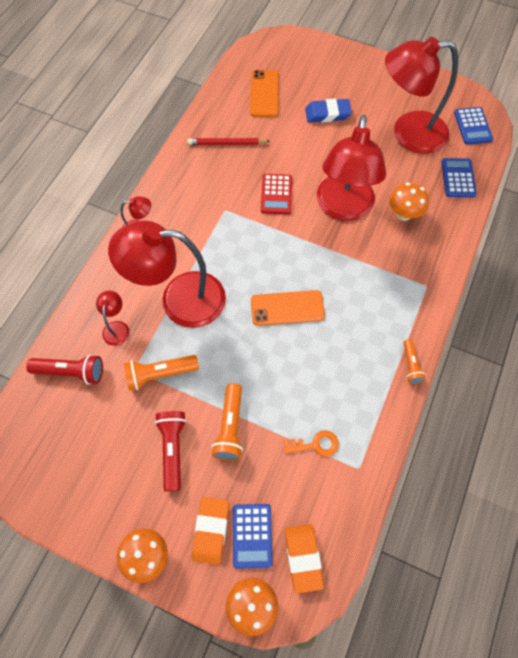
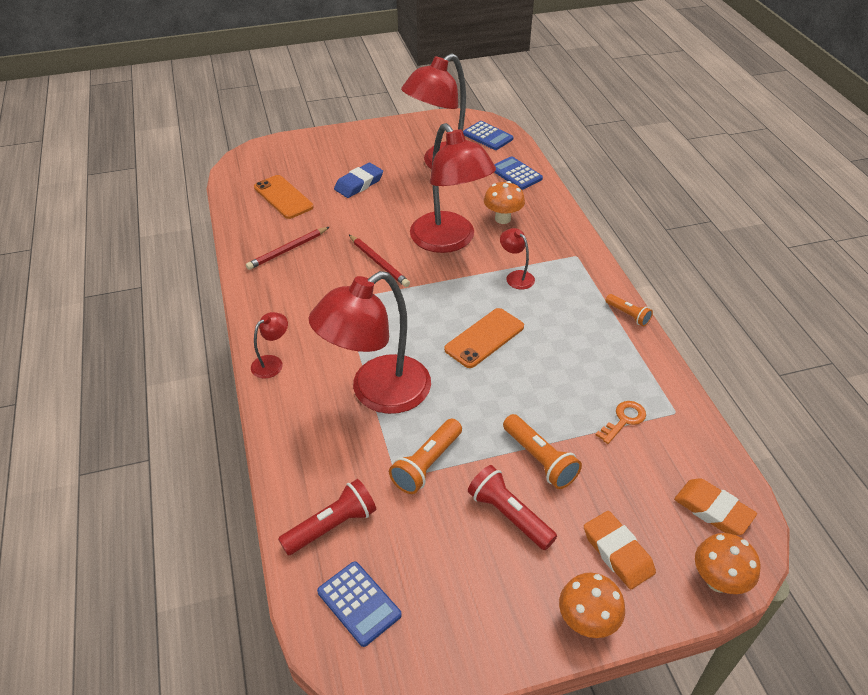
camera: 40 degrees left, 20 degrees down
(116, 327) = (339, 456): red lamp -> red lamp (516, 276)
(252, 535) = (655, 527): blue calculator -> blue calculator (359, 603)
(276, 194) = (379, 262): red calculator -> red pencil

